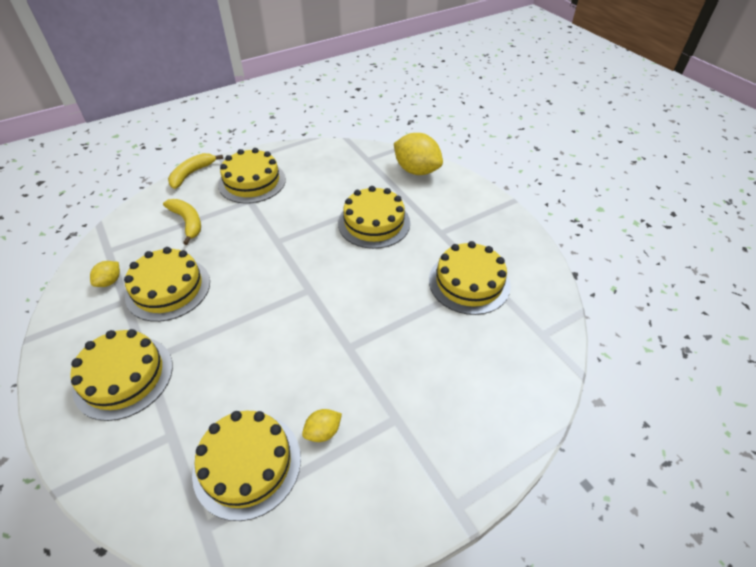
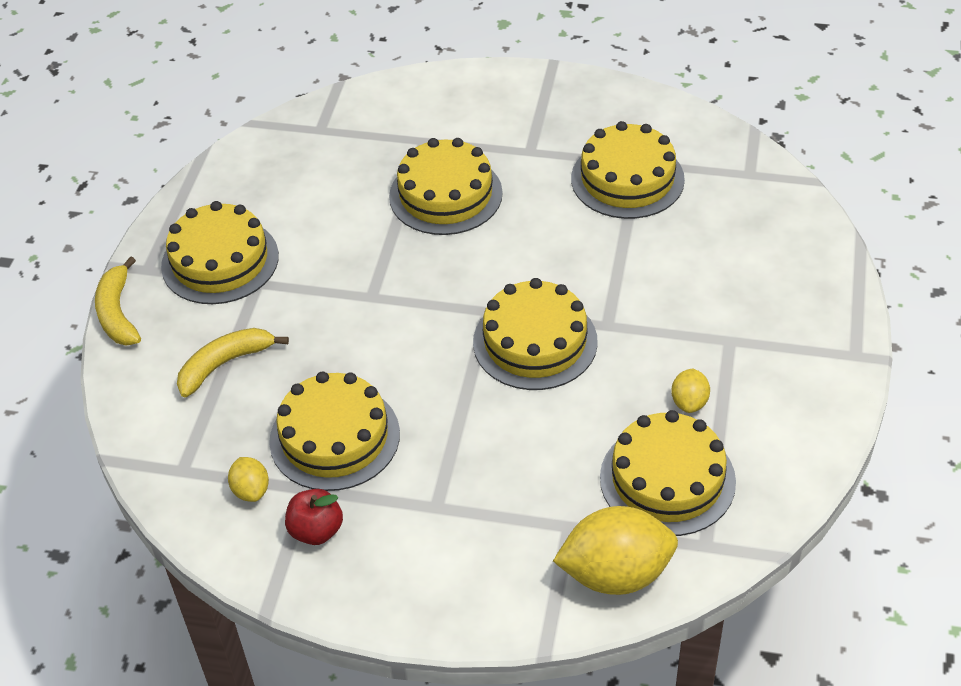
camera: 45 degrees left, 0 degrees up
(96, 322) = (316, 531): none -> red apple
(124, 376) = (439, 536): yellow cake -> yellow cake (535, 342)
(188, 222) = (225, 364): yellow banana -> yellow banana turned 45 degrees counterclockwise
(416, 170) = (400, 102): yellow lemon -> yellow lemon (615, 574)

